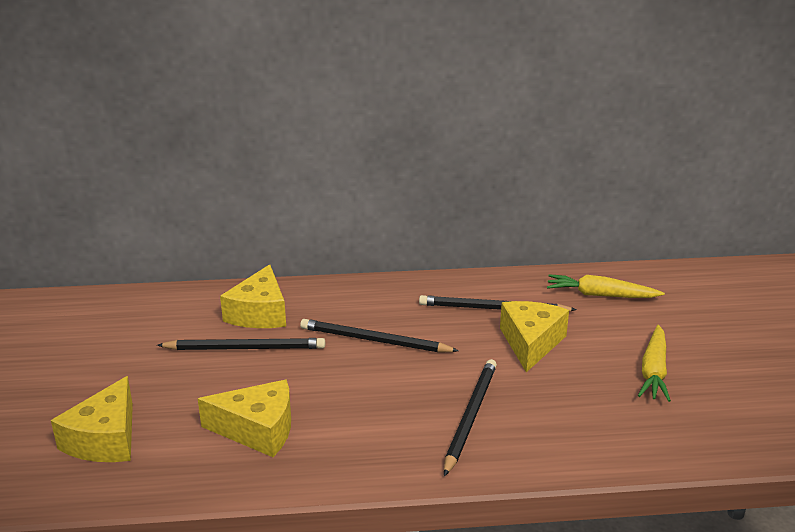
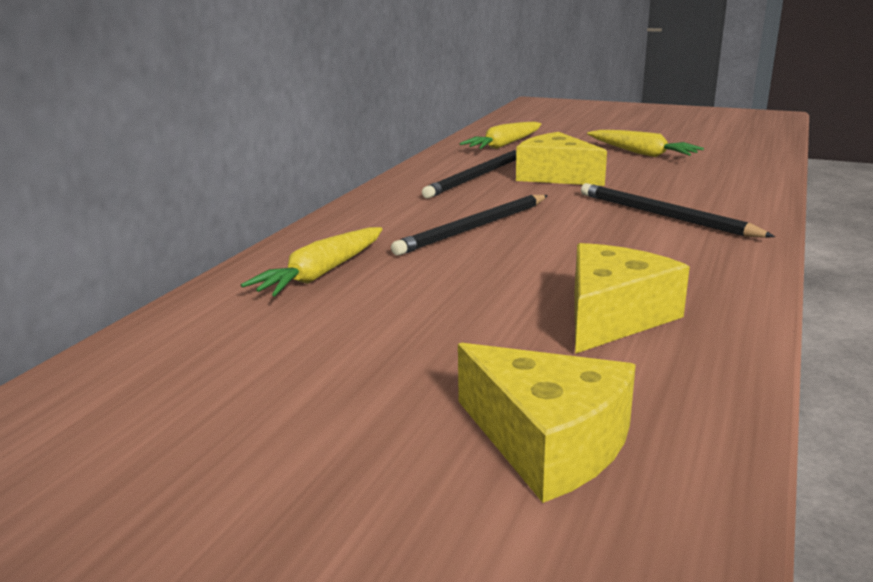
camera: 60 degrees left, 5 degrees down
(245, 348) = (401, 295): black pencil -> none
(259, 313) = (321, 273): yellow cheese -> yellow carrot

